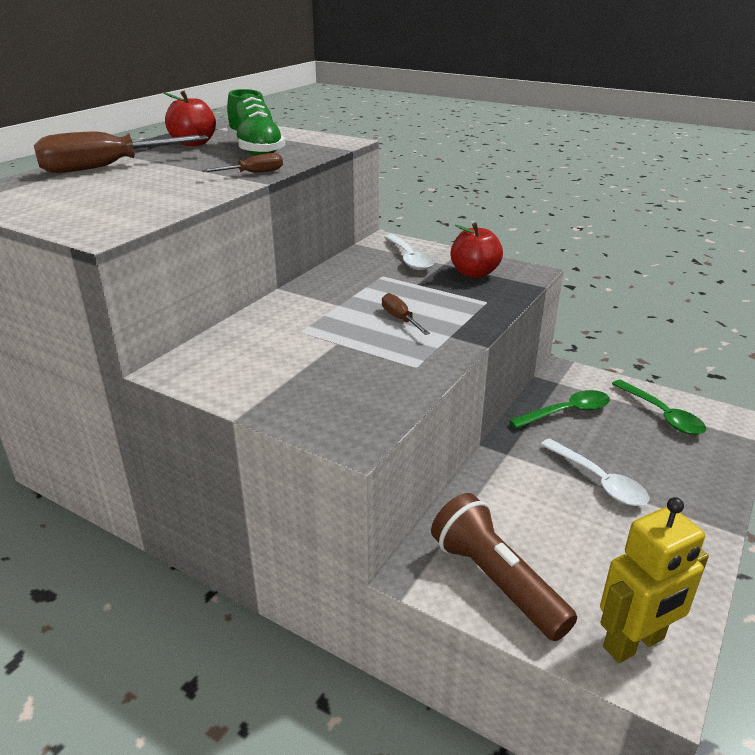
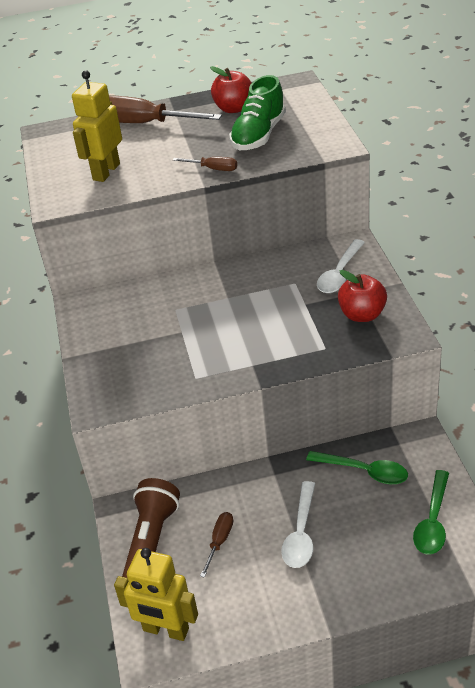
camera: 50 degrees right, 10 degrees up
(125, 200) = (106, 172): none -> yellow robot
(400, 319) = (244, 332): brown screwdriver -> brown screwdriver (220, 541)

